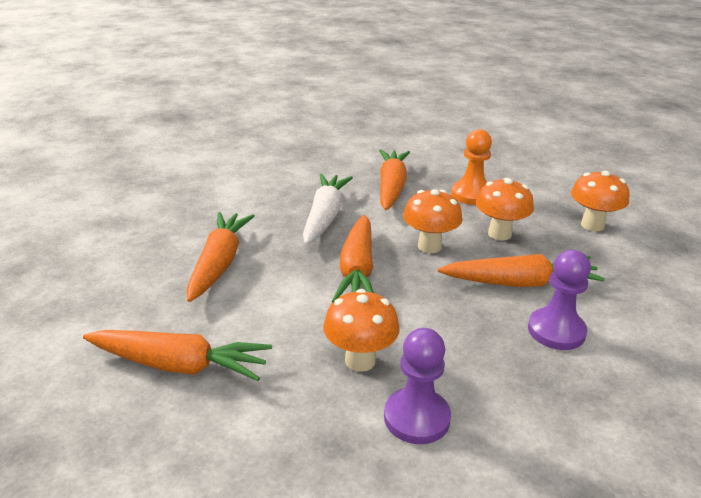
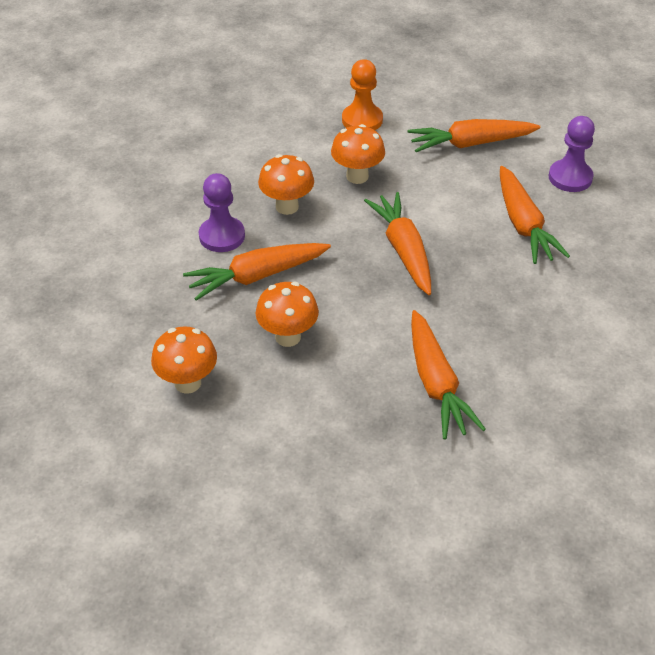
camera: 160 degrees right, 15 degrees up
(325, 216) = (477, 309): white carrot -> none
(416, 418) = (304, 152): purple pawn -> purple pawn (570, 177)
(429, 246) = (352, 298): orange mushroom -> orange mushroom (287, 207)
(471, 194) = (336, 399): orange pawn -> orange pawn (362, 120)

